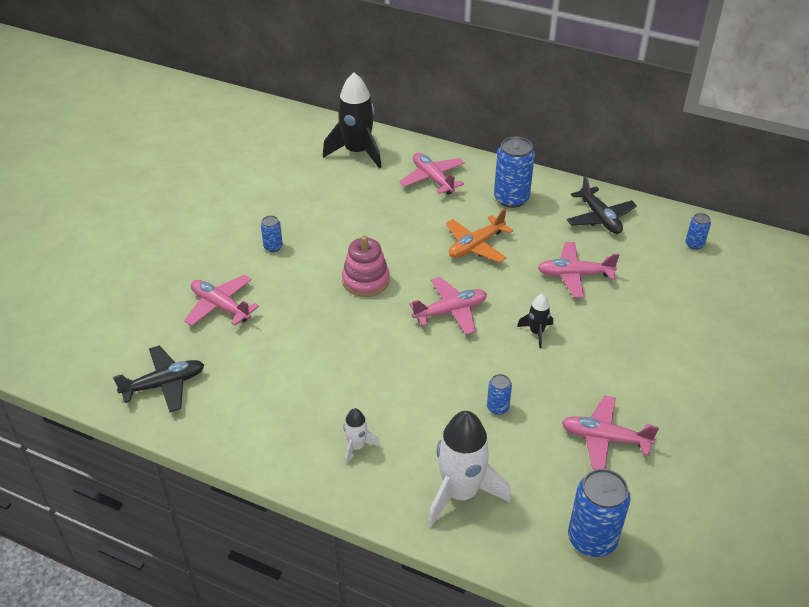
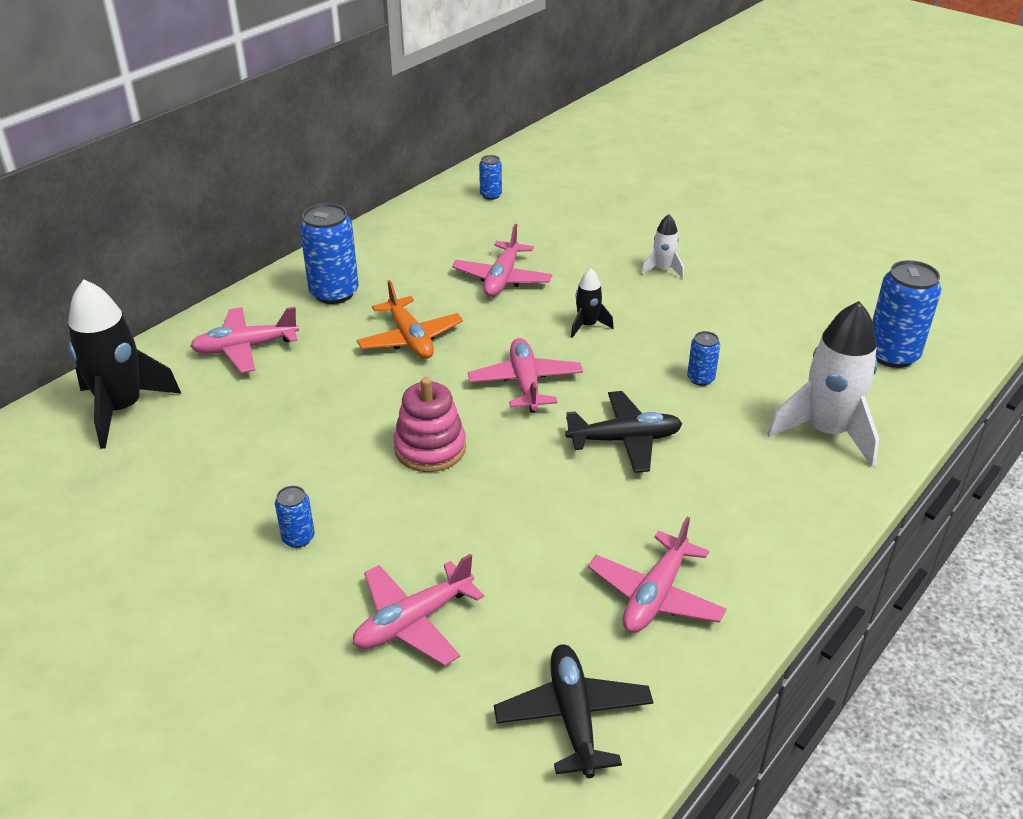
camera: 75 degrees left, 5 degrees down
(356, 447) = (744, 507): white rocket -> white rocket (663, 270)
(600, 218) = (412, 240): black plane -> black plane (624, 440)
(605, 438) = (760, 316): pink plane -> pink plane (655, 595)

